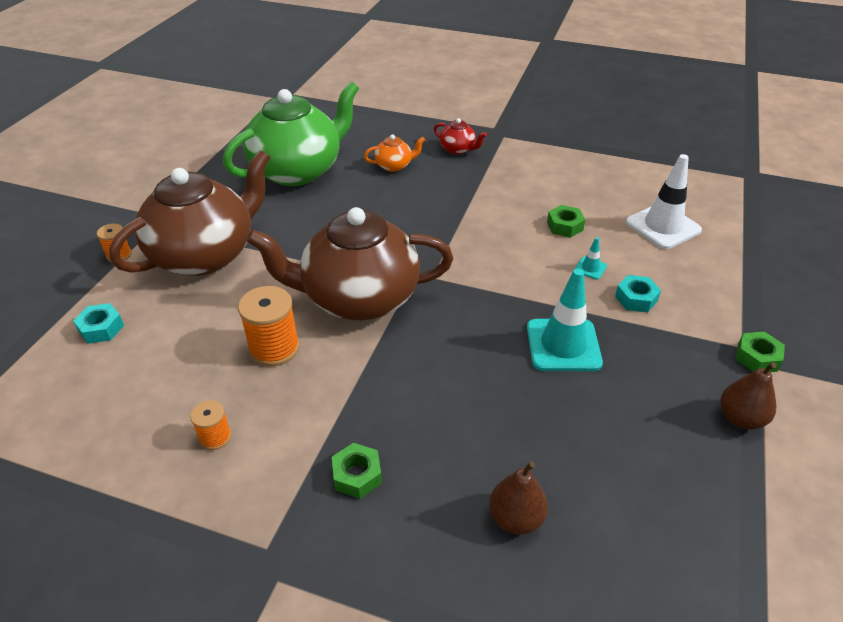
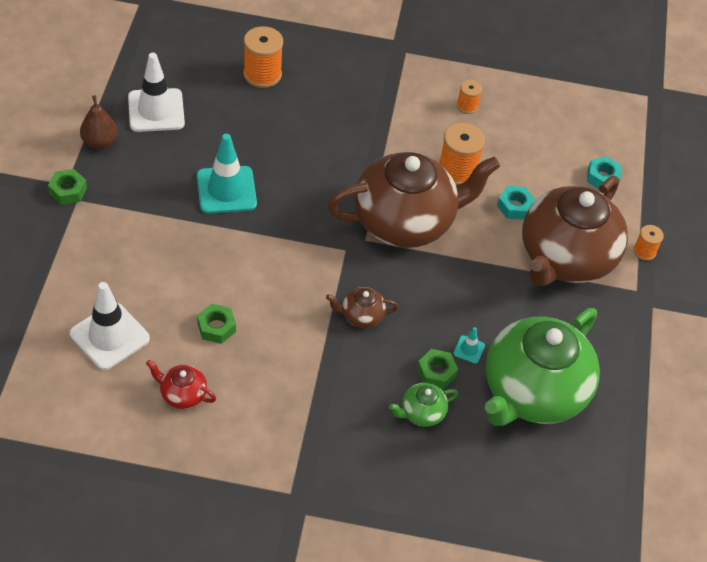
camera: 165 degrees right, 10 degrees up
(357, 475) = (365, 90): green nut -> green nut (436, 372)
(394, 166) = (421, 413): orange teapot -> green teapot
(428, 225) = (361, 316): none -> brown teapot
(458, 149) = (348, 455): red teapot -> red teapot (182, 394)
(516, 518) = (262, 74): brown pear -> orange spool
(590, 268) = (195, 272): turquoise traffic cone -> turquoise traffic cone (469, 349)
(636, 298) = (157, 240): turquoise nut -> turquoise nut (514, 206)
(674, 463) = (156, 110): none -> white traffic cone

